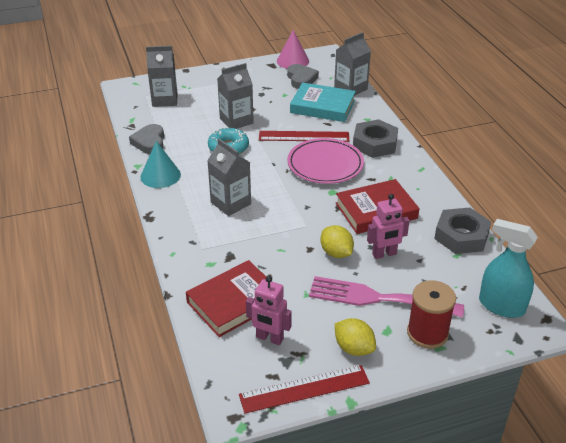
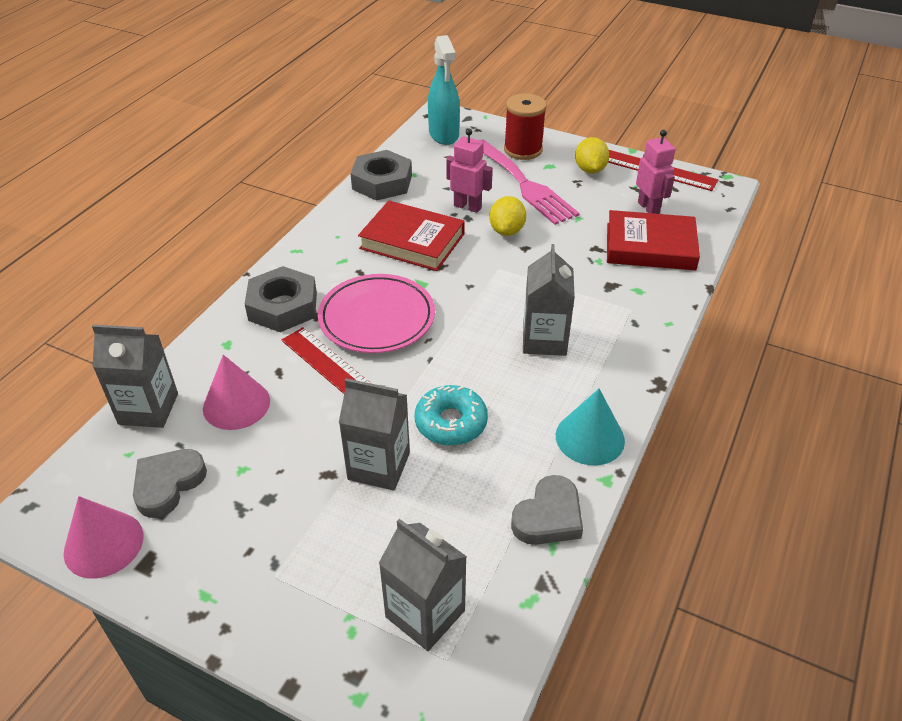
camera: 135 degrees left, 5 degrees up
(322, 106) = (236, 404): turquoise book -> pink cone

